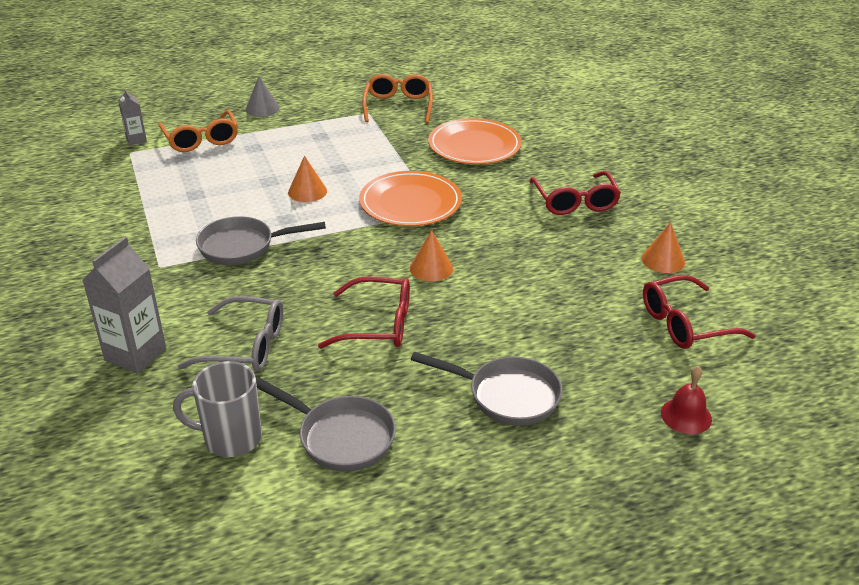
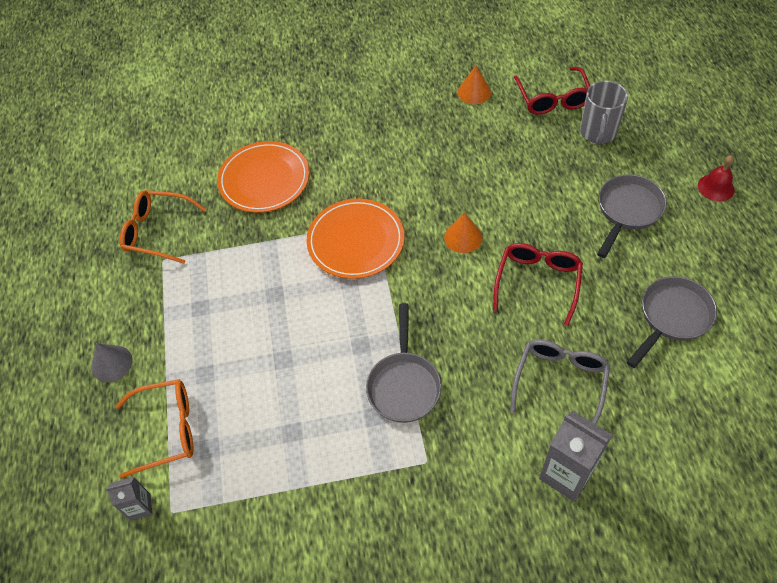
camera: 75 degrees left, 20 degrees up
(231, 438) = (675, 393): grey mug -> grey mug (598, 133)
(307, 191) = (313, 324): orange cone -> none
(575, 202) = (381, 126): red glasses -> none
(686, 415) = (648, 121): red bell -> red bell (716, 187)

